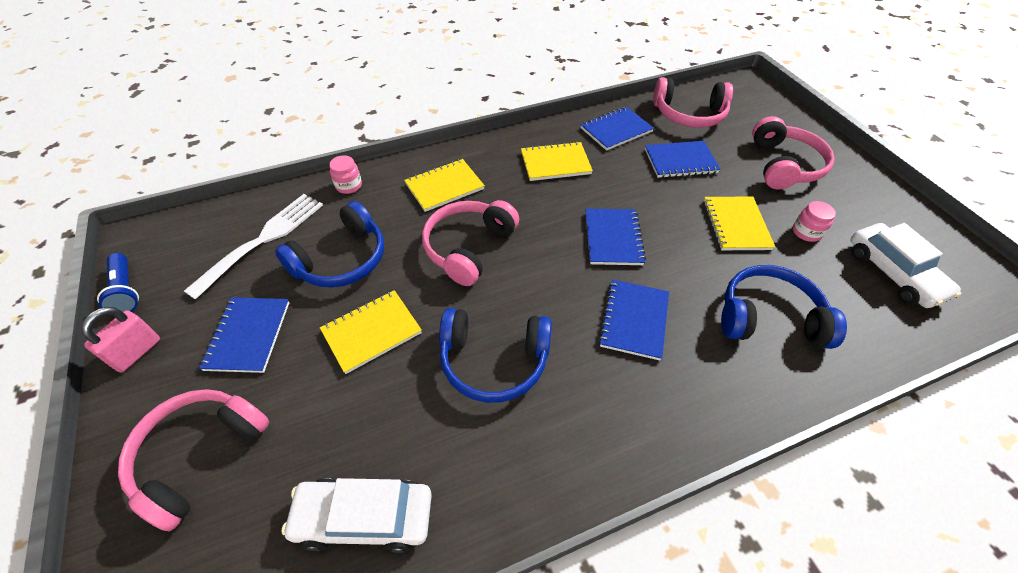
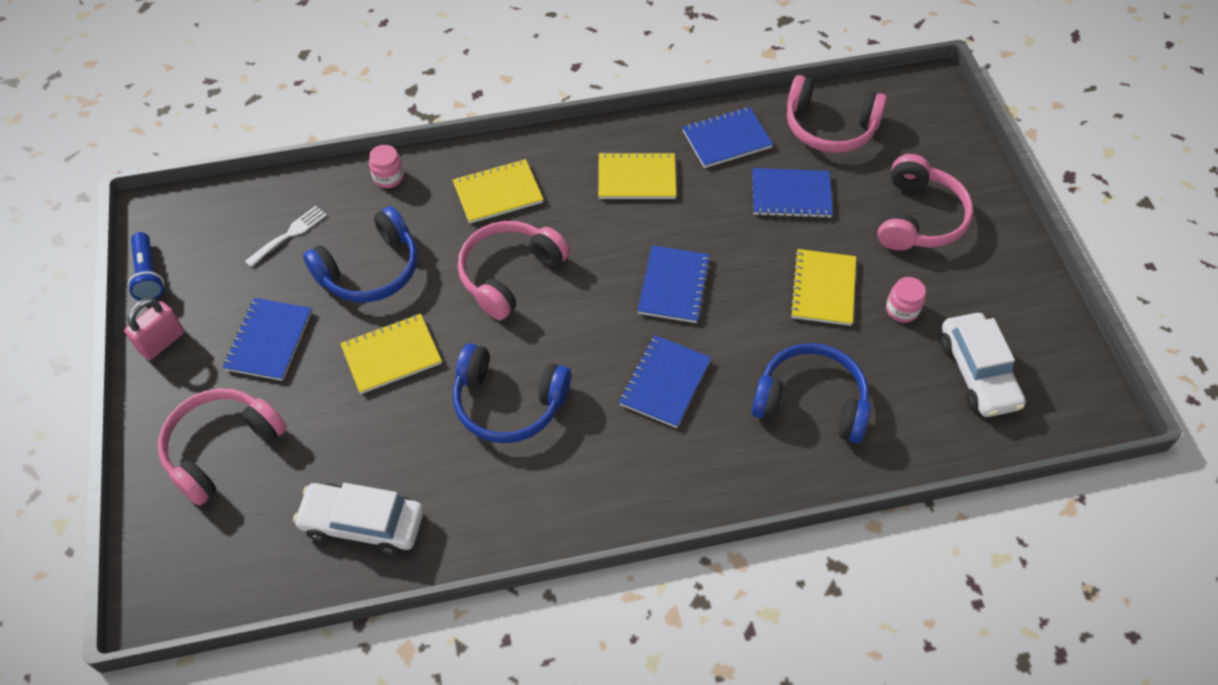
camera: 10 degrees right, 5 degrees up
(263, 240) = (289, 234): white fork -> white fork, size x0.55

